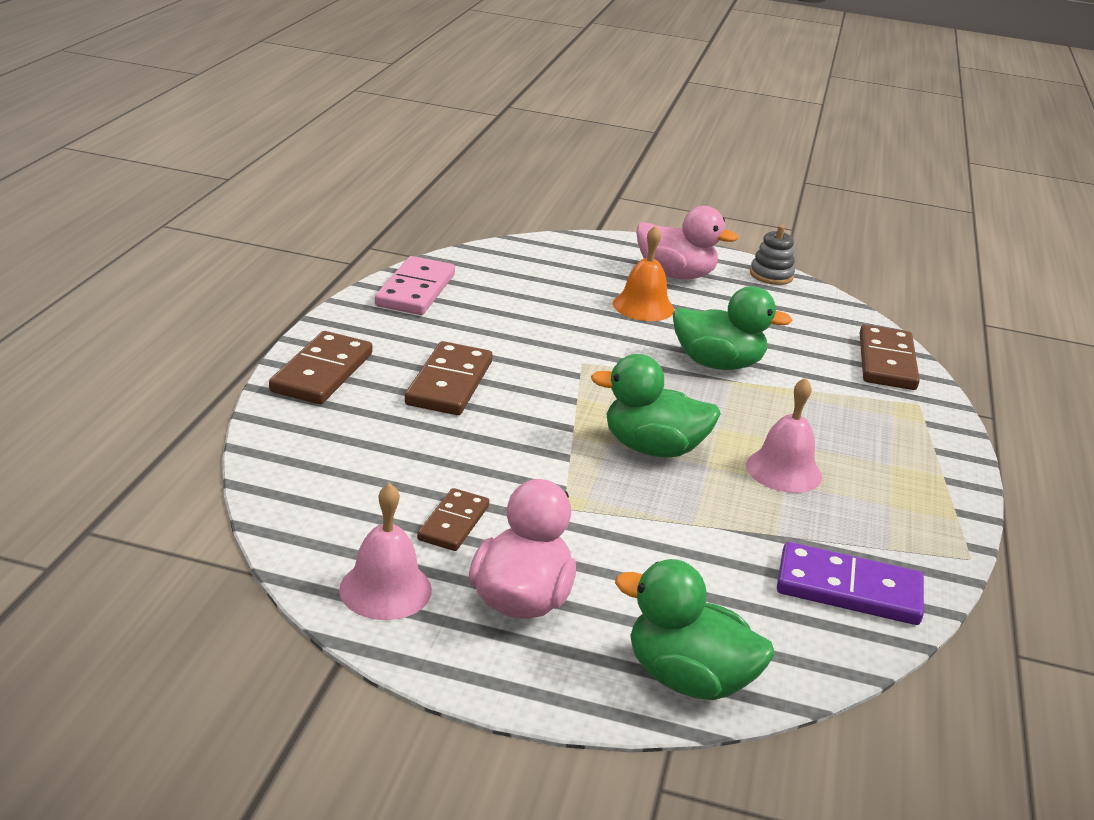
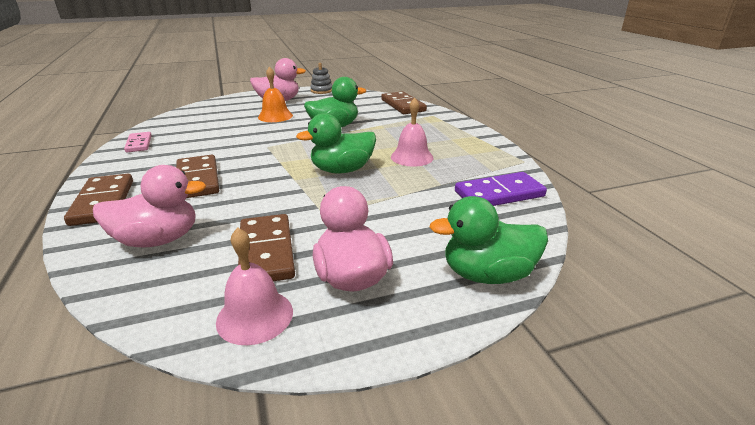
camera: 30 degrees left, 0 degrees up
(349, 453) = (158, 240): none -> pink duck
(416, 290) = (139, 144): pink domino -> pink domino, size x0.63
(453, 523) = (266, 252): brown domino -> brown domino, size x1.60

